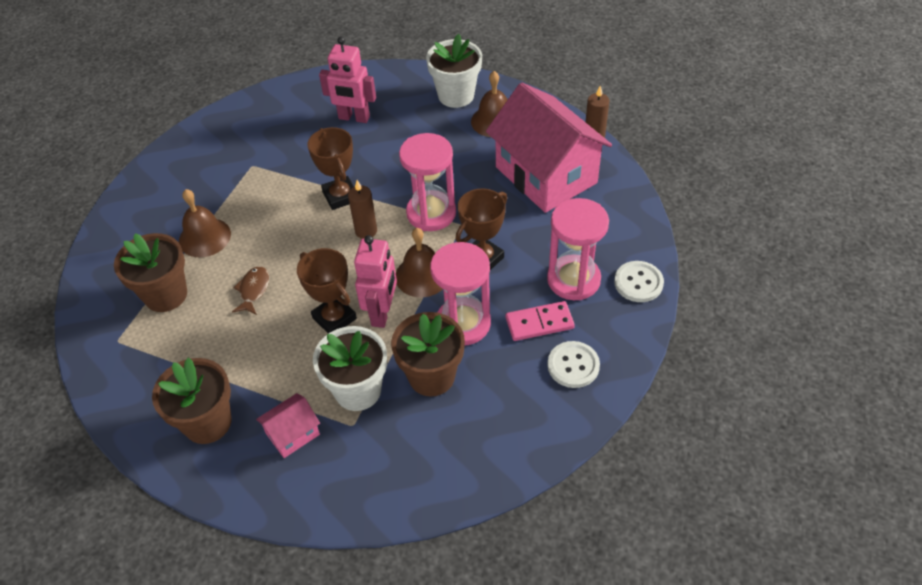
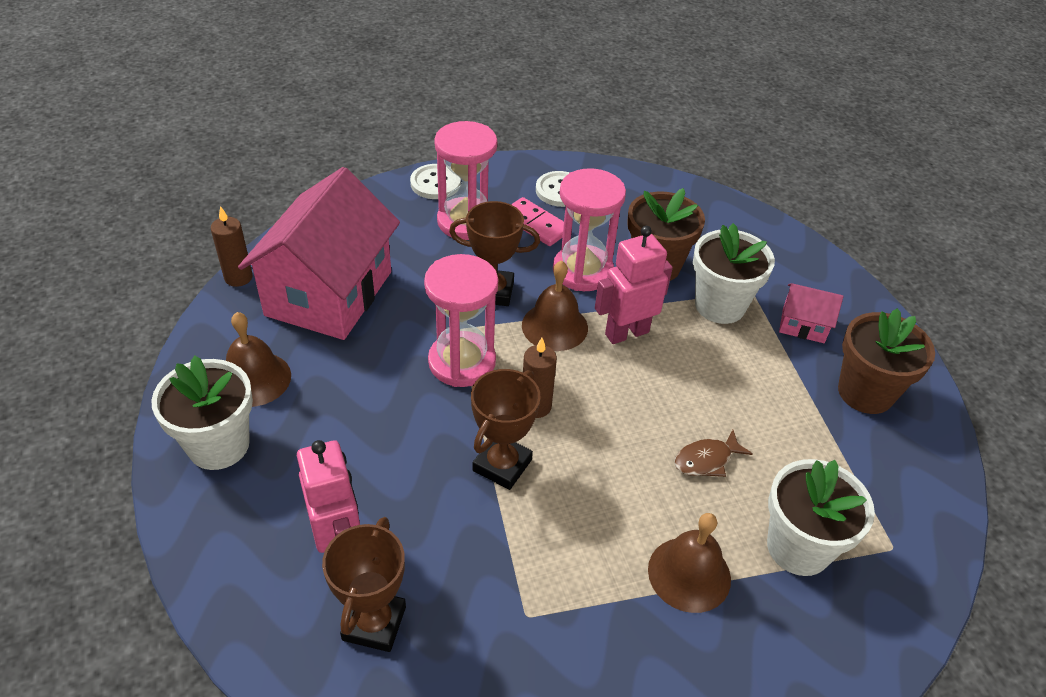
camera: 130 degrees left, 5 degrees down
(165, 295) = (798, 547): brown flower pot -> white flower pot
(334, 318) = (668, 366): brown trophy -> brown trophy (374, 623)

